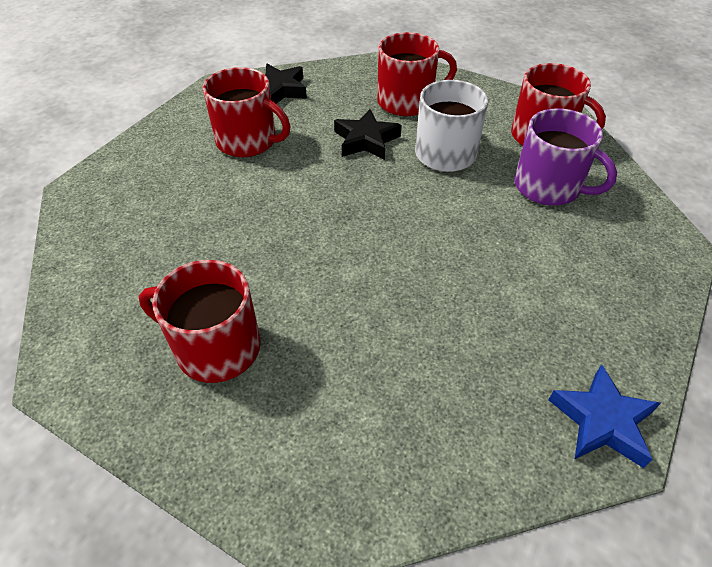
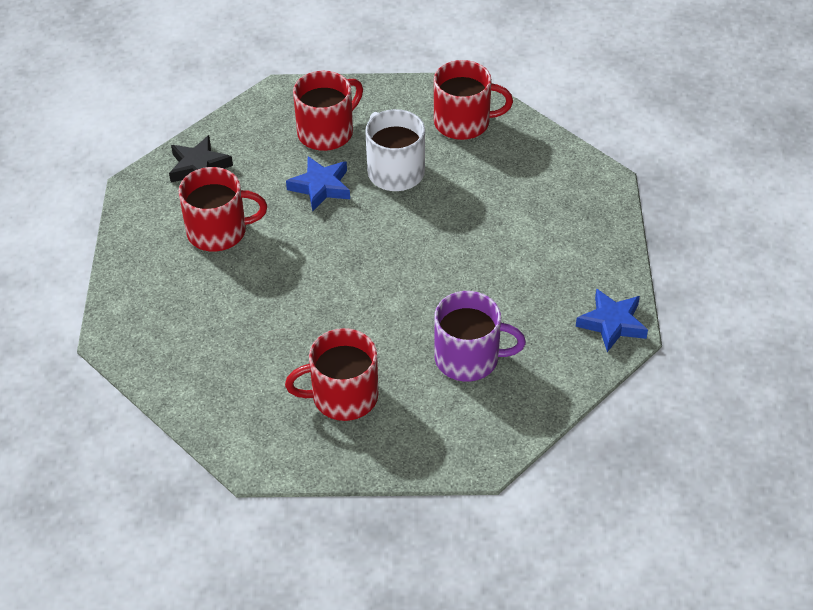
camera: 30 degrees left, 0 degrees up
(366, 140) = (321, 187): black star -> blue star
(548, 187) = (493, 169): purple mug -> purple mug (468, 358)

